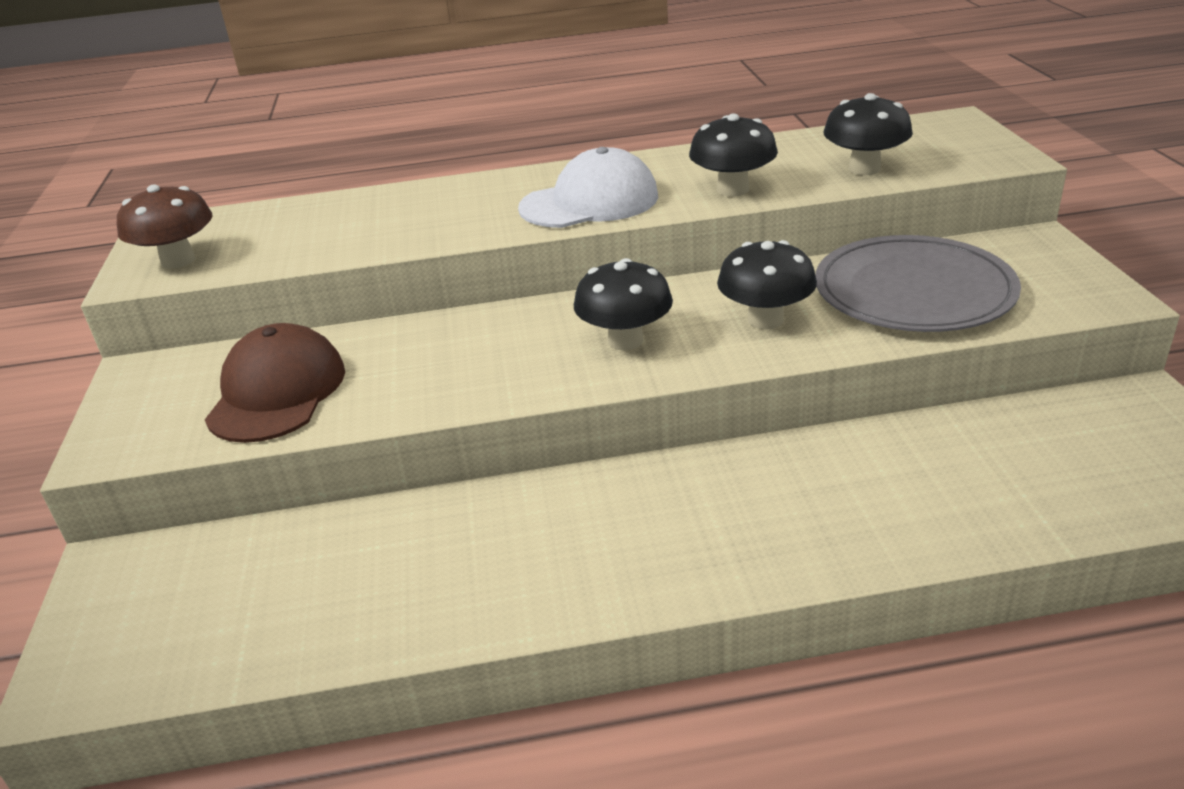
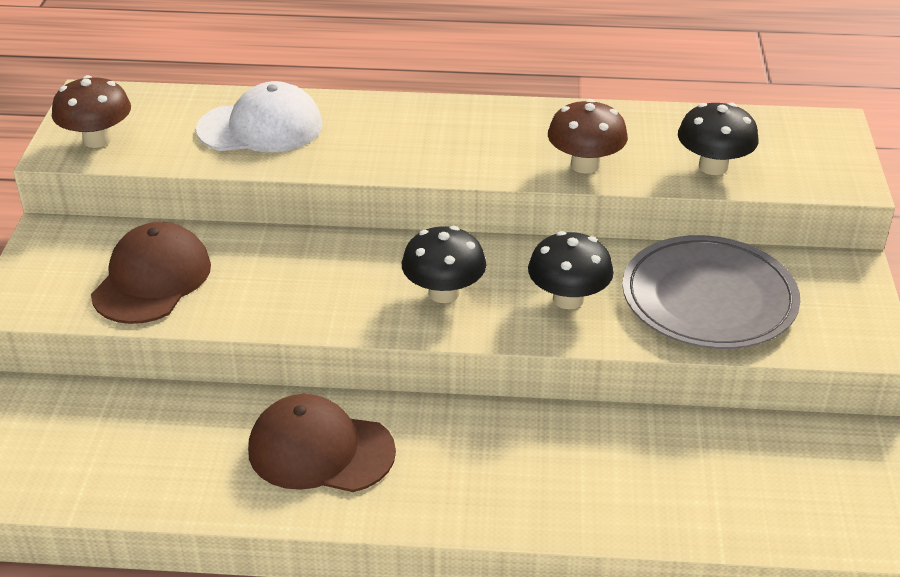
camera: 10 degrees right, 5 degrees up
(536, 540) = (320, 450): none -> brown cap
(589, 202) = (455, 151): white cap -> white cap (260, 127)
(732, 190) = (585, 165): black mushroom -> brown mushroom

